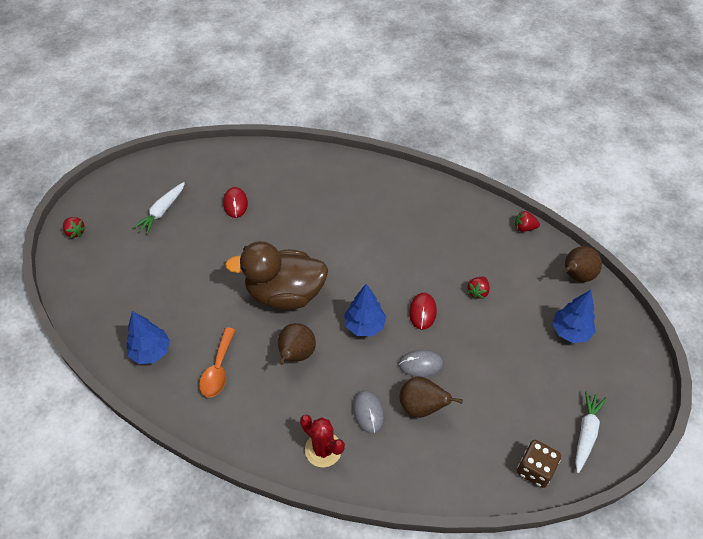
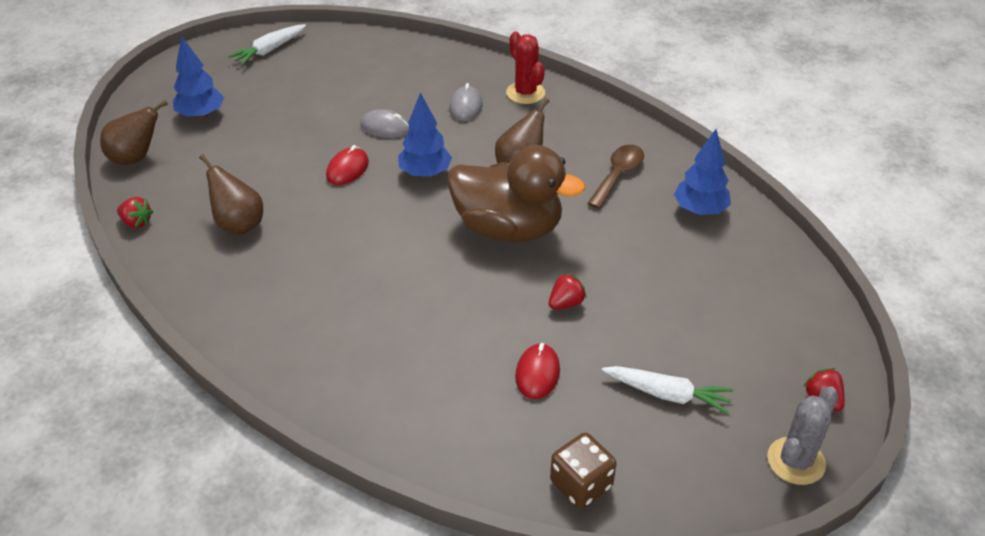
camera: 160 degrees left, 10 degrees down
(93, 196) = (796, 461): none -> grey cactus
(162, 211) = (668, 394): white carrot -> white carrot turned 60 degrees clockwise
(218, 369) = (618, 175): orange spoon -> brown spoon
(421, 407) = (408, 98): brown pear -> brown pear (239, 224)
(478, 292) = (266, 171): red strawberry -> red strawberry (566, 303)
(535, 469) = (337, 42): brown dice -> brown dice (581, 484)

